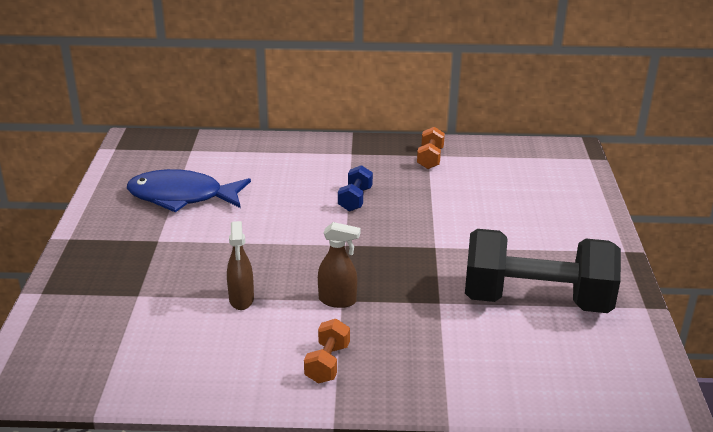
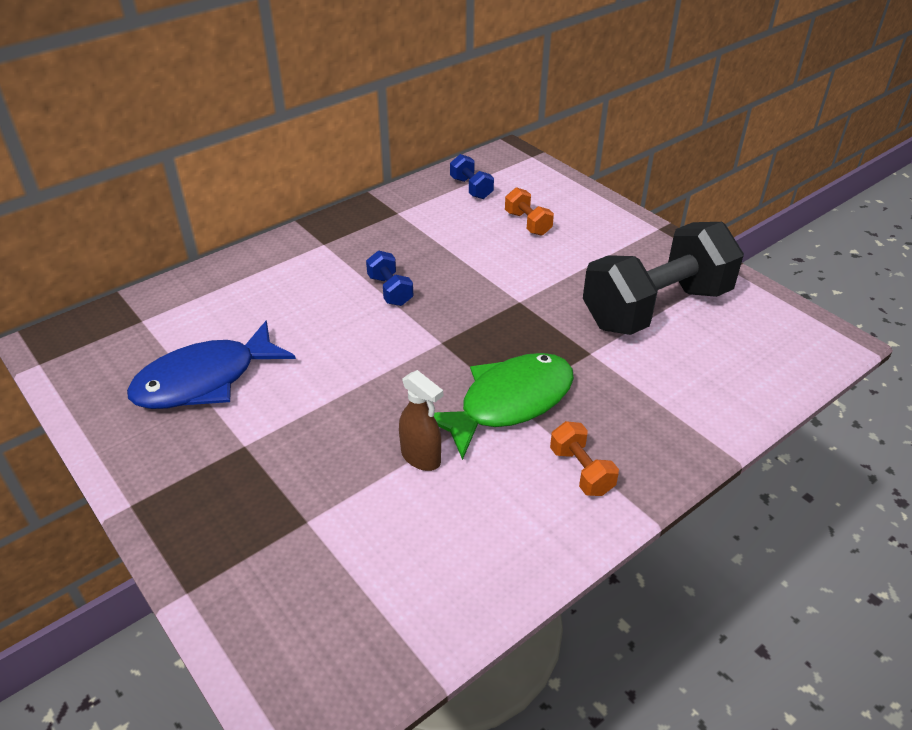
camera: 40 degrees left, 10 degrees up
(338, 301) = (509, 403): brown spray bottle -> green fish
(430, 158) = (404, 215): orange dumbbell -> orange dumbbell (527, 223)
(506, 161) = (471, 188): none -> blue dumbbell

